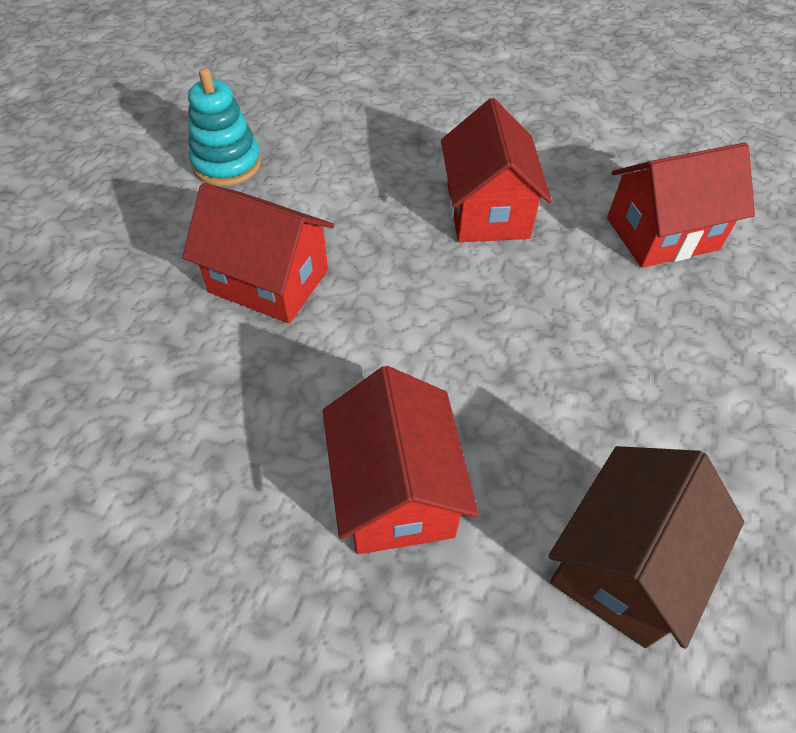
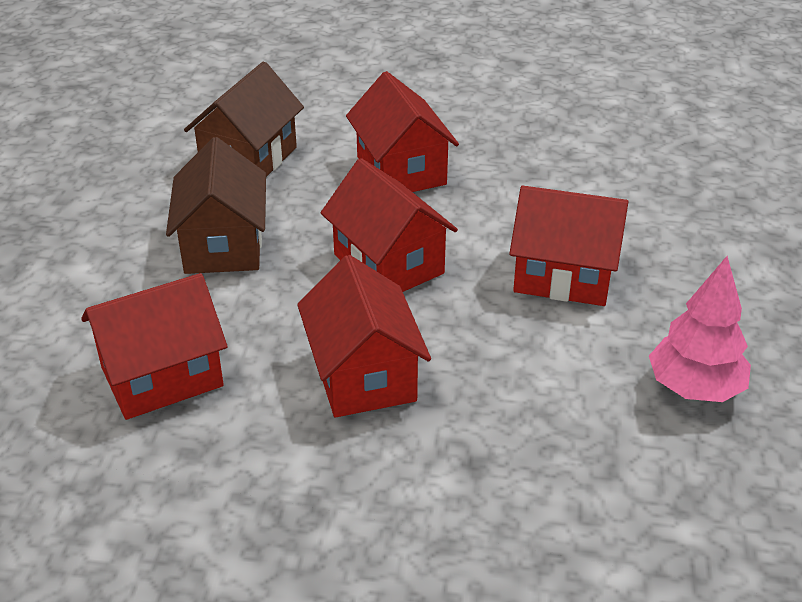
camera: 170 degrees right, 15 degrees down
(227, 164) = (694, 388): turquoise stacking toy -> pink tree
(444, 325) = (388, 264): none -> red house
(634, 383) = (223, 245): none -> brown house

